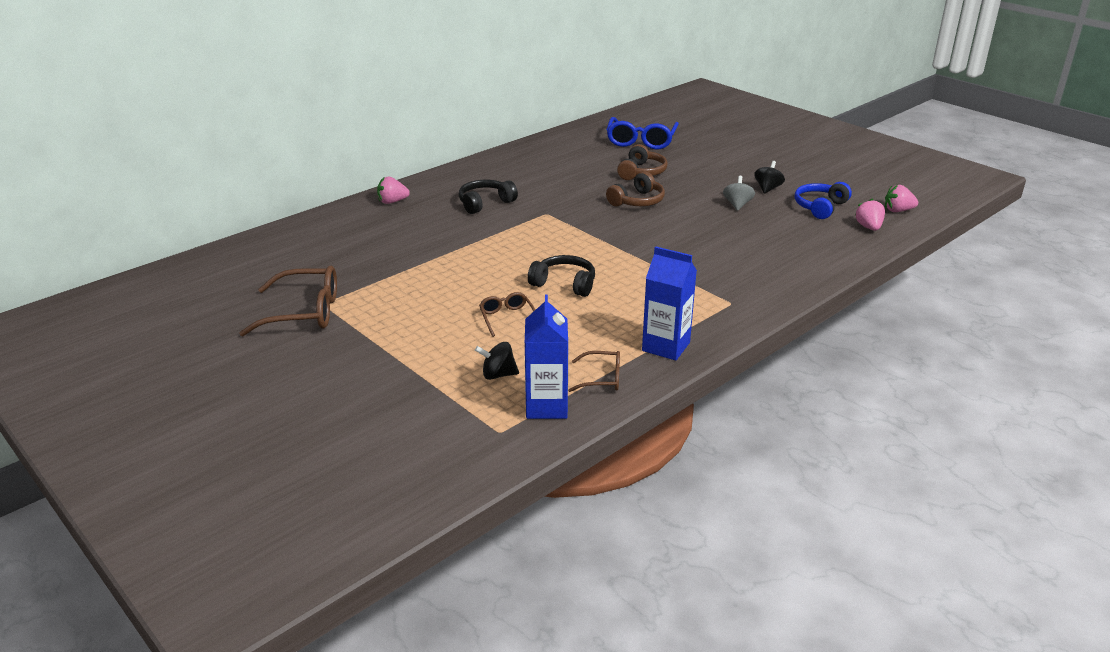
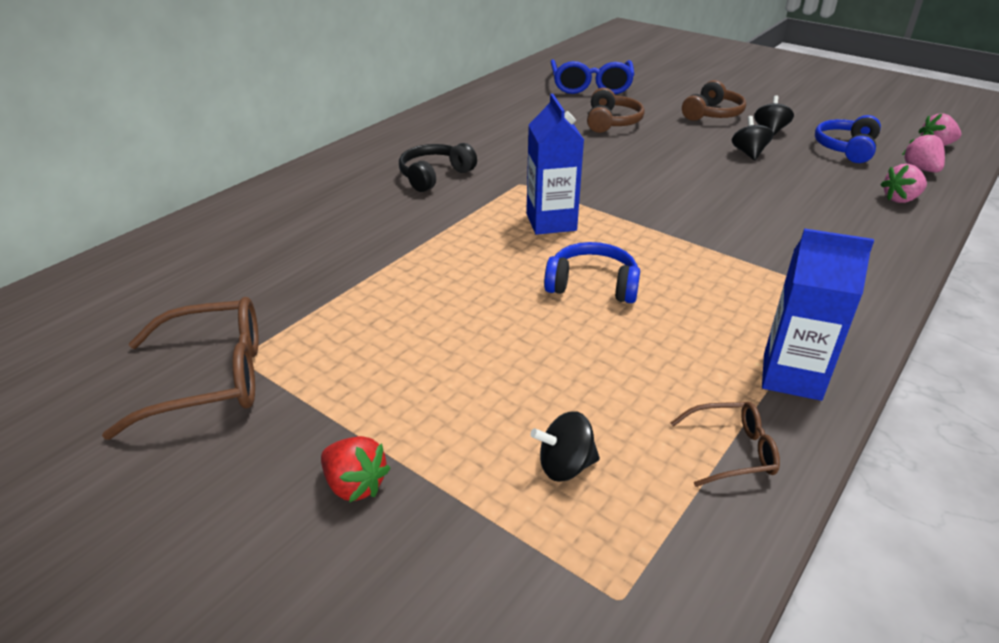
camera: 10 degrees left, 5 degrees up
(375, 370) = (355, 485): none -> red strawberry
(392, 202) = (309, 184): pink strawberry -> pink strawberry (900, 199)
(507, 318) = (535, 352): brown glasses -> none
(546, 406) = (674, 525): blue carton -> blue carton (551, 222)
(564, 284) = (592, 285): black headphones -> blue headphones
(637, 201) = (626, 158): brown headphones -> brown headphones (712, 114)
(737, 205) = (749, 153): grey spinning top -> black spinning top

